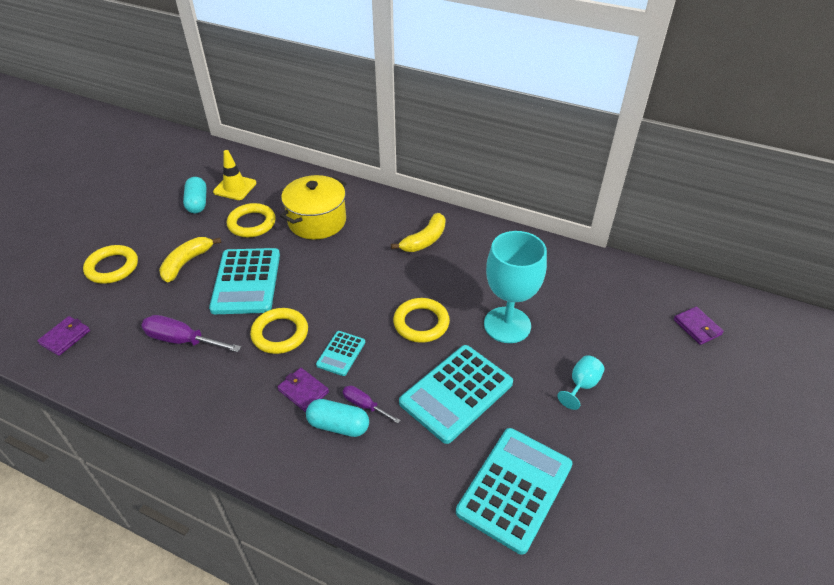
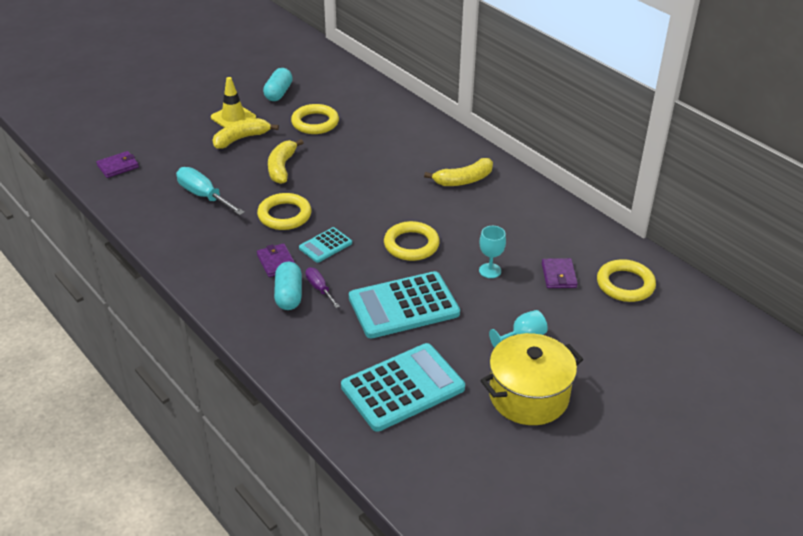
camera: 25 degrees right, 5 degrees down
(112, 267) = (180, 125): yellow ring -> yellow ring (625, 284)
(182, 340) = (204, 196): purple screwdriver -> turquoise screwdriver
(235, 187) = (319, 89): yellow traffic cone -> yellow traffic cone (233, 117)
(246, 281) = (281, 167): turquoise calculator -> yellow banana
(317, 221) = (374, 137): yellow pot -> yellow pot (528, 396)
(338, 425) = (289, 295): turquoise capsule -> turquoise capsule turned 45 degrees clockwise
(507, 325) = (490, 270): turquoise goblet -> turquoise goblet, size x0.46
(697, 327) = (681, 332): purple wallet -> purple wallet (558, 275)

